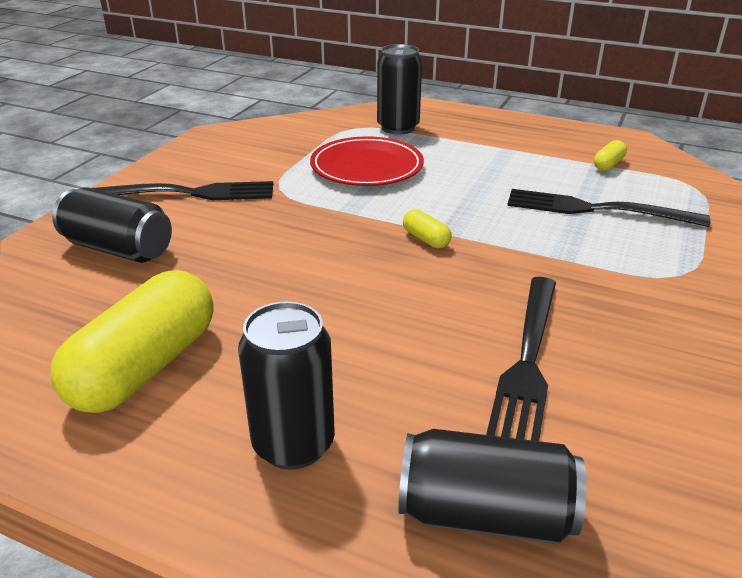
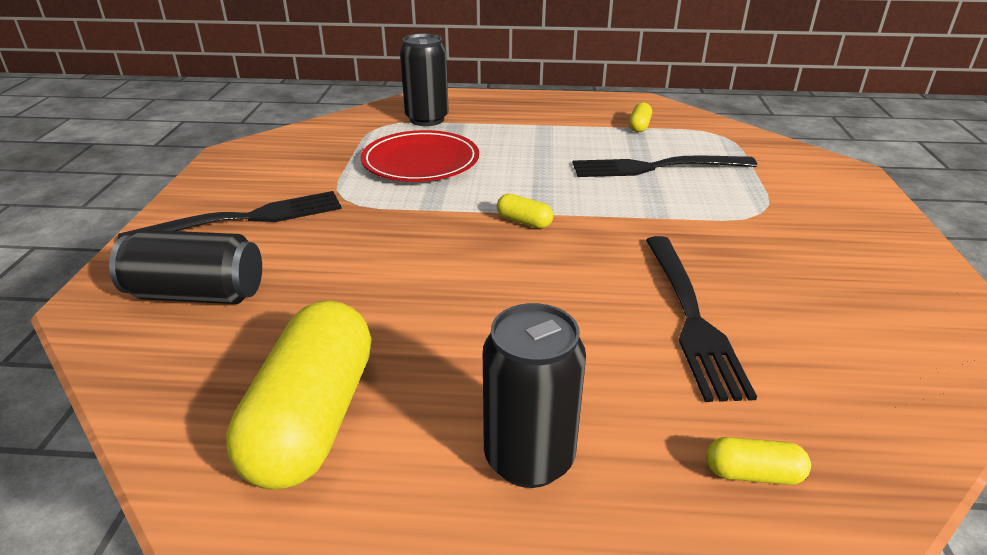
camera: 20 degrees left, 0 degrees up
(485, 514) = (753, 474): black can -> yellow capsule

